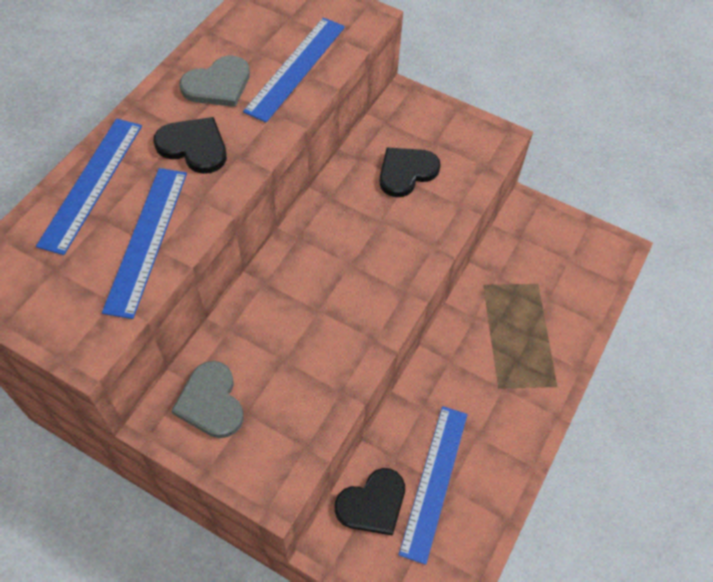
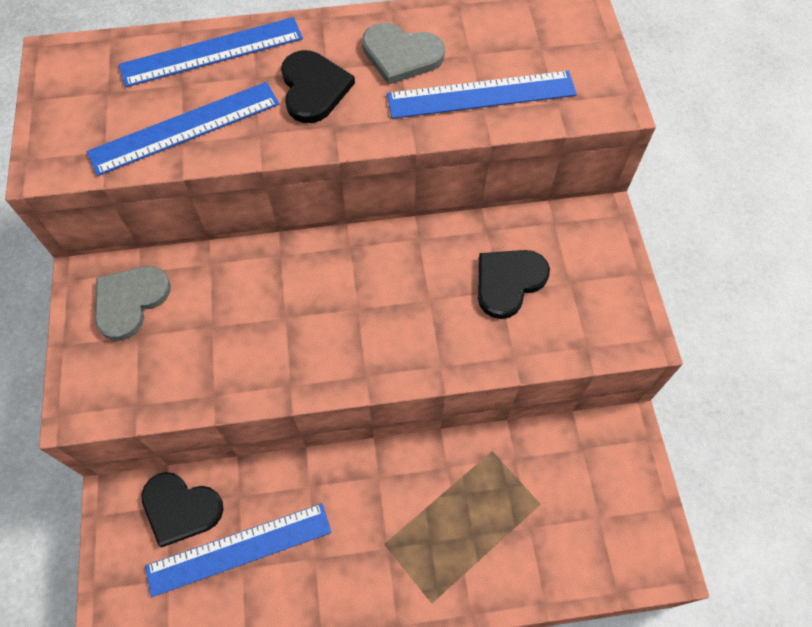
camera: 55 degrees right, 5 degrees up
(406, 172) = (508, 282): black heart -> black heart turned 60 degrees counterclockwise

